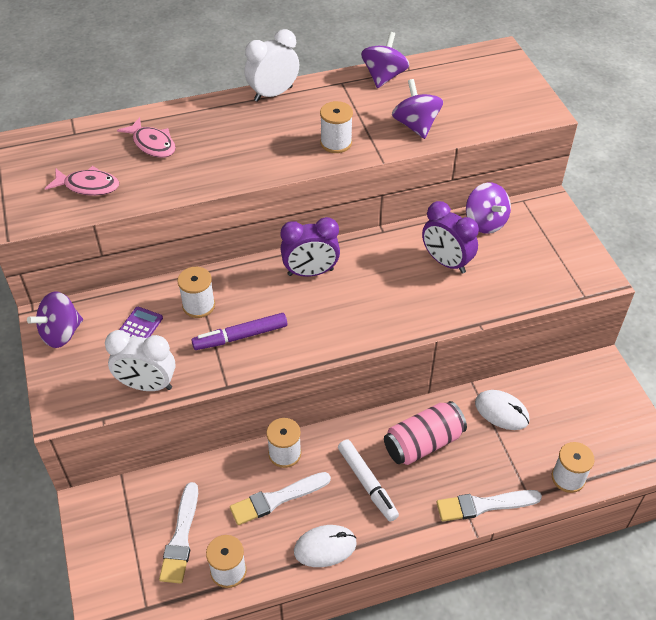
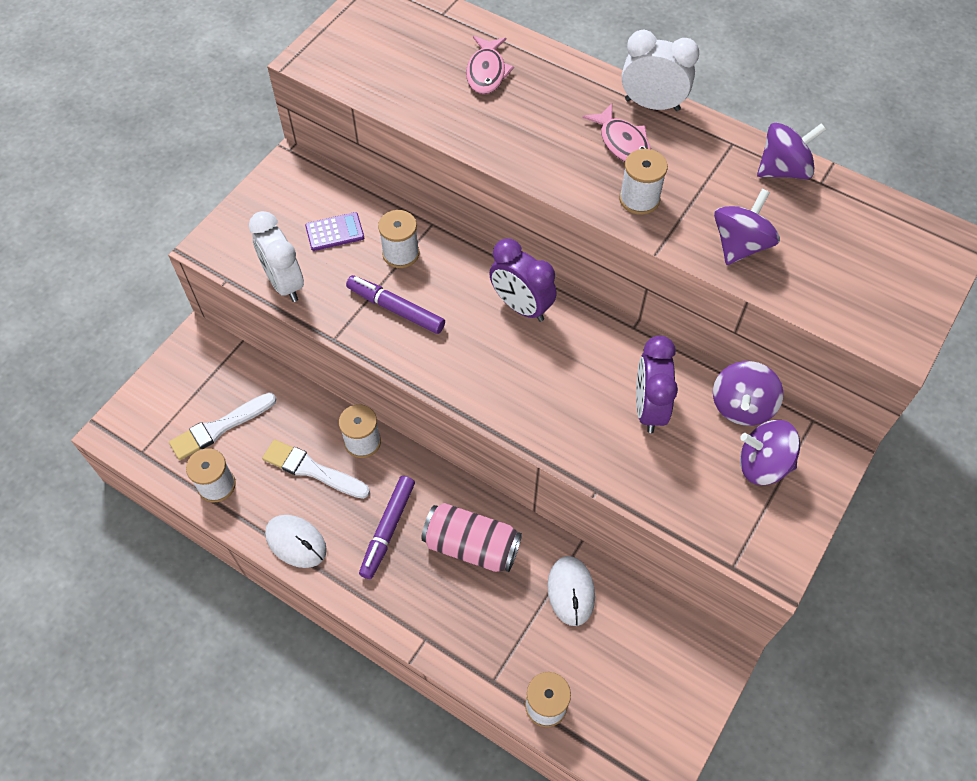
camera: 50 degrees right, 10 degrees up
(61, 333) = (284, 186): purple spinning top -> purple spinning top (763, 464)
(88, 186) = (391, 70): pink fish -> pink fish (622, 143)
(367, 483) = (388, 529): white marker -> purple marker
(484, 505) = (448, 646): white brush -> none

